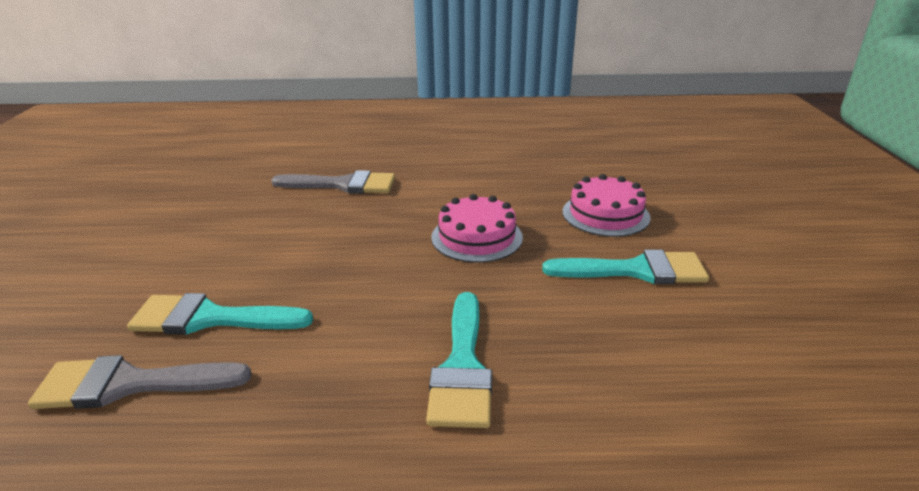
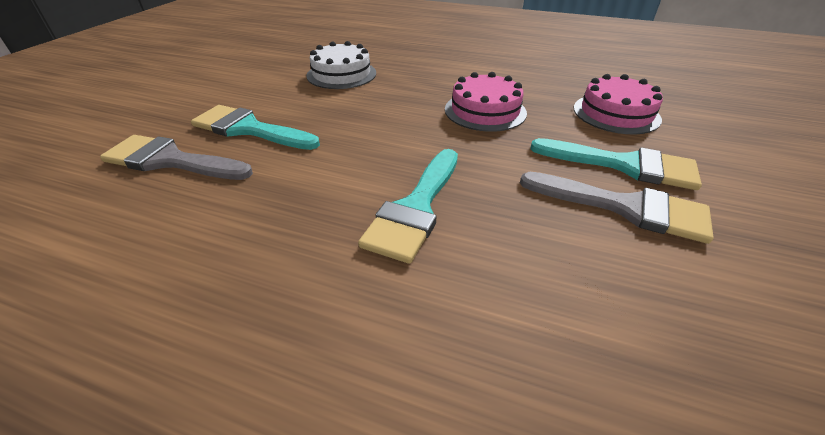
camera: 20 degrees right, 10 degrees up
(286, 221) = (341, 74): none -> white cake
(343, 185) = (398, 56): grey brush -> grey brush (624, 207)

